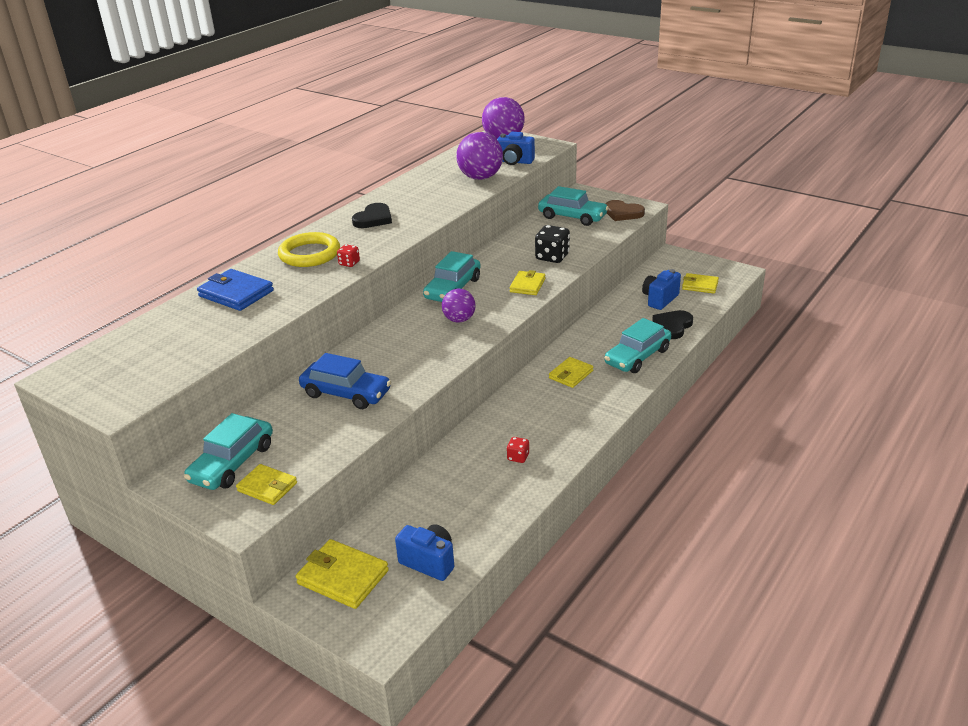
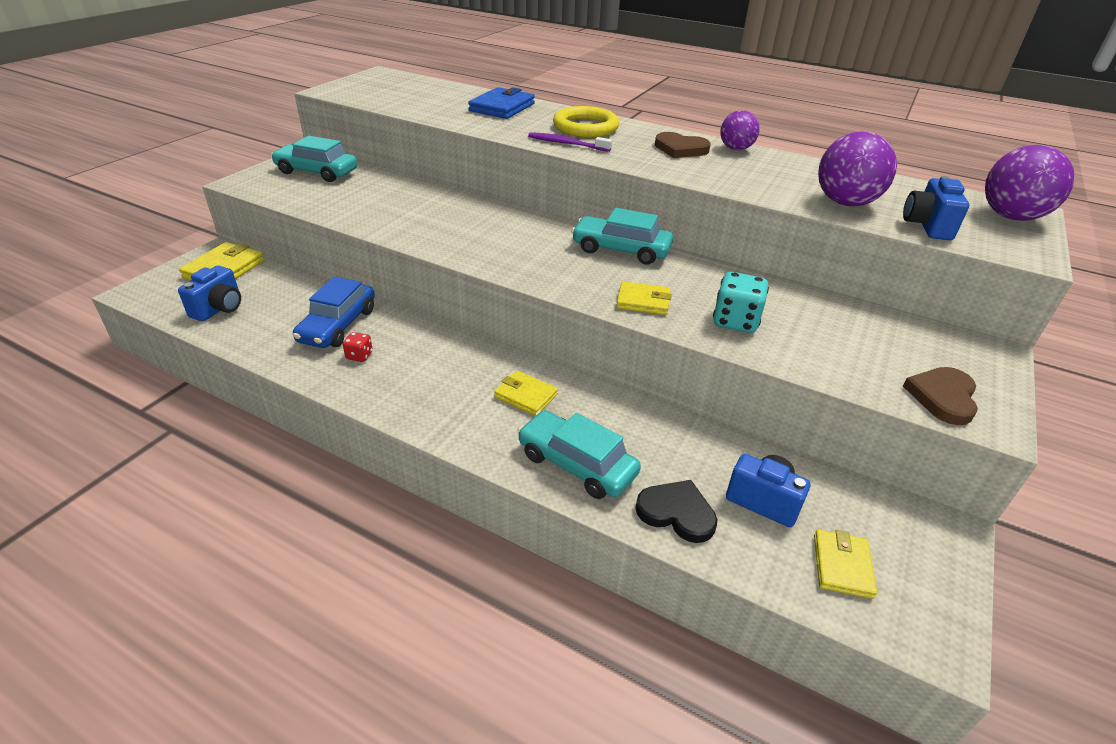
camera: 80 degrees right, 5 degrees up
(267, 487) = (277, 187): yellow wallet -> none
(346, 393) = (406, 206): blue car -> blue car (338, 325)
(349, 263) = (567, 144): red dice -> purple toothbrush
(373, 219) = (680, 149): black heart -> brown heart
(459, 320) = (547, 256): purple ball -> purple ball (735, 149)
(552, 257) = (735, 321): black dice -> turquoise dice
(572, 217) = (887, 340): turquoise car -> none

